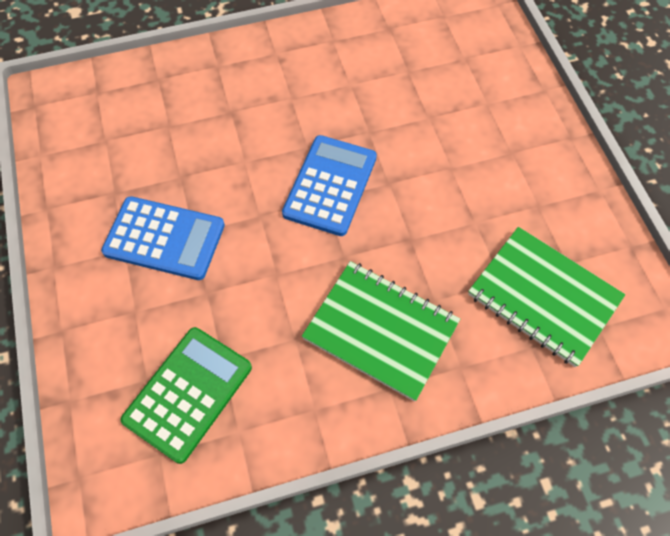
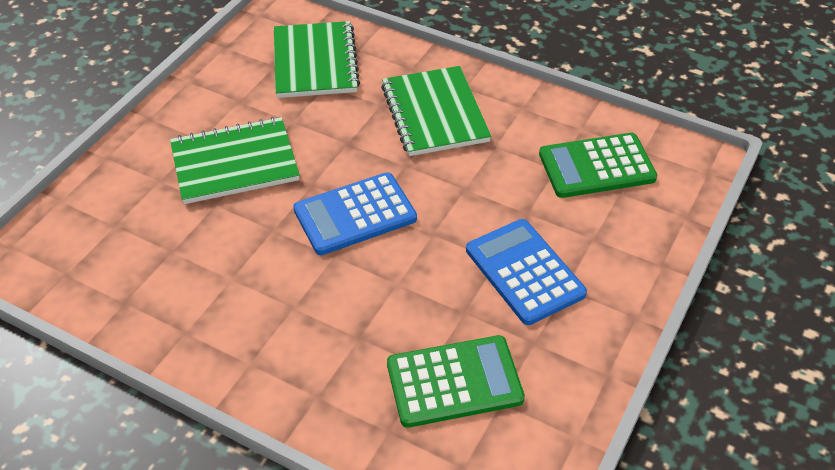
camera: 135 degrees left, 15 degrees down
(144, 130) = (454, 382): none -> green calculator
(461, 154) = (235, 163): none -> green notebook

